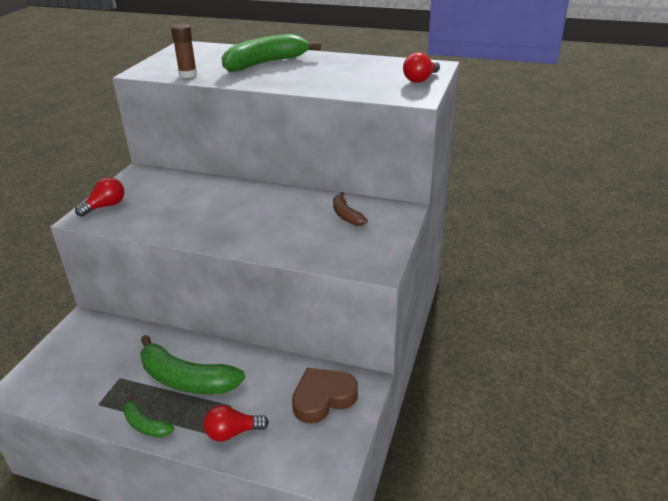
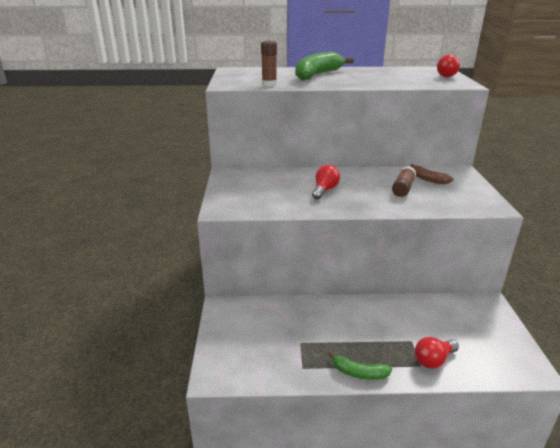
camera: 20 degrees left, 5 degrees down
(105, 206) = (230, 199): red light bulb -> red light bulb (324, 190)
(186, 379) = (357, 331): green banana -> none
(301, 223) = (403, 188): none -> brown glue stick
(323, 398) = (473, 319): brown heart -> none

